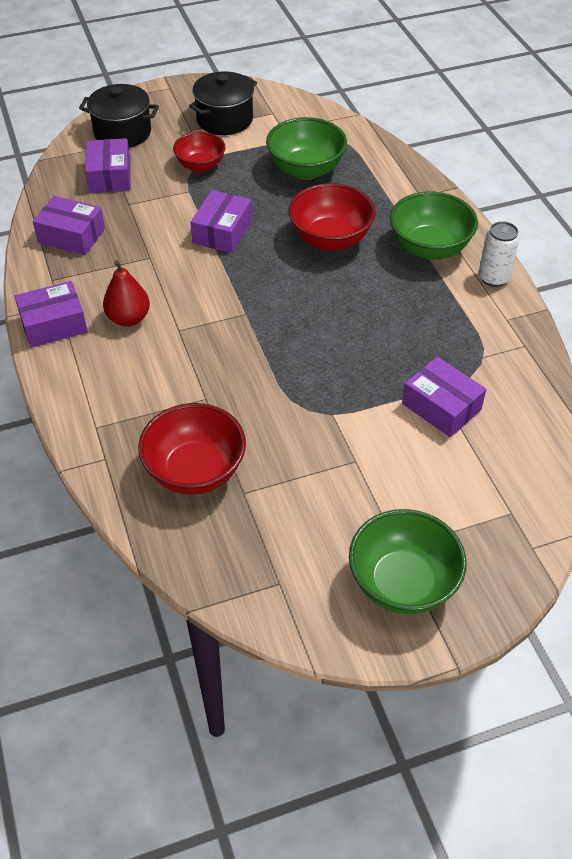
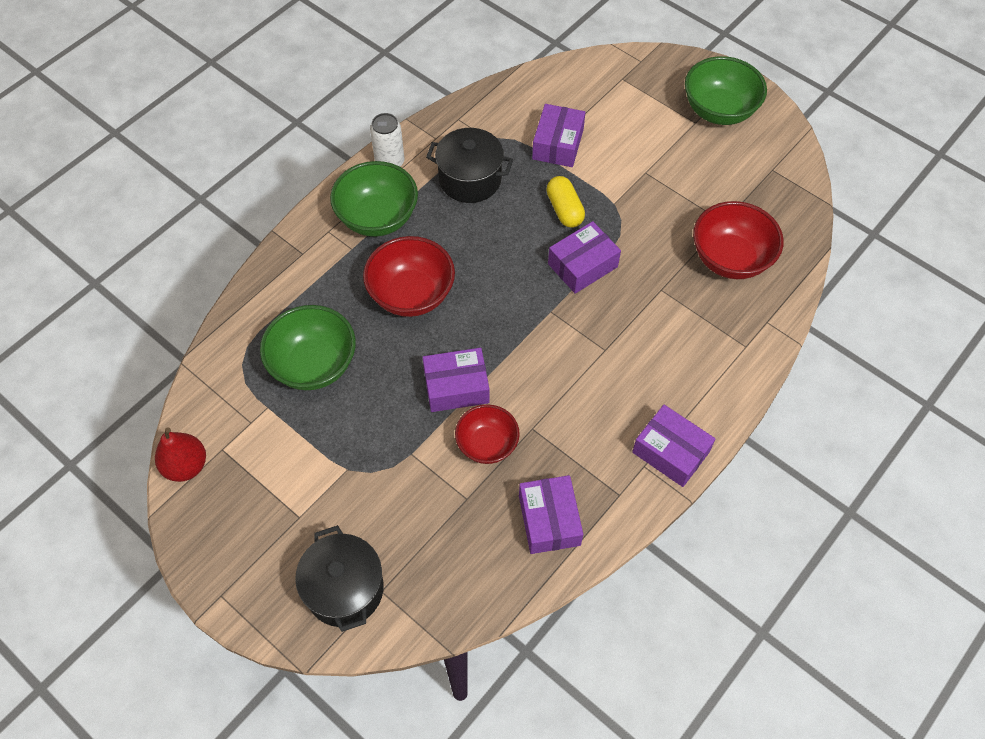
camera: 120 degrees left, 10 degrees up
(110, 176) = (432, 548): purple box -> purple box (582, 265)
(128, 318) = (620, 396): red pear -> red pear (186, 466)
(200, 166) = (362, 467): red bowl -> red bowl (487, 444)
(224, 120) = (260, 492): black pot -> black pot (470, 179)
(351, 373) = (564, 209): none -> yellow capsule

